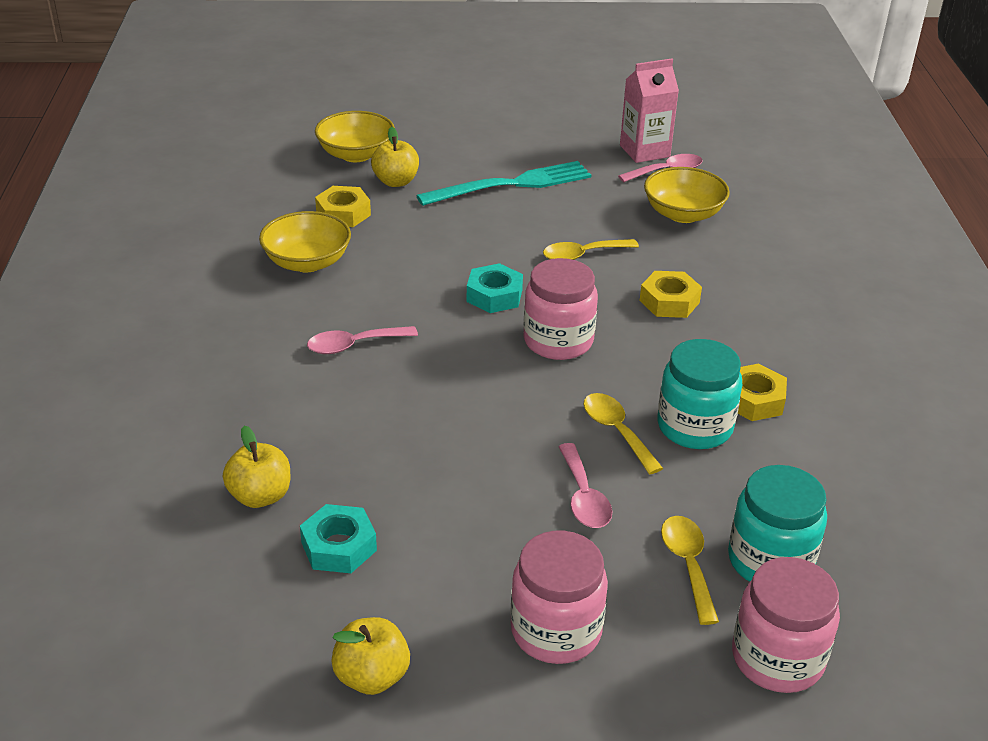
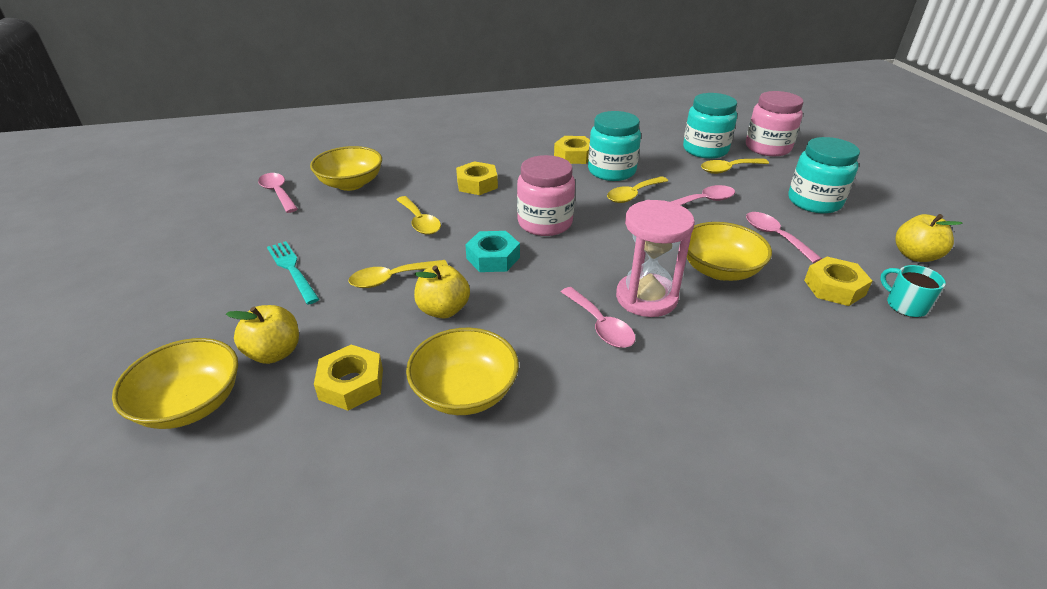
camera: 100 degrees left, 0 degrees up
(260, 496) = (825, 338): yellow apple -> yellow apple (443, 310)
(278, 598) = (905, 305): none -> turquoise mug
(339, 546) = (834, 287): turquoise nut -> yellow nut
(384, 385) = (646, 298): none -> pink hourglass
(412, 457) = (719, 270): none -> yellow bowl
(469, 538) = (774, 236): none -> pink spoon
(477, 234) = (392, 279): none -> yellow spoon
(512, 184) = (292, 269): turquoise fork -> turquoise fork, size x0.62
(556, 631) = (814, 202): pink jar -> turquoise jar
(644, 151) = (237, 204): pink carton -> none

